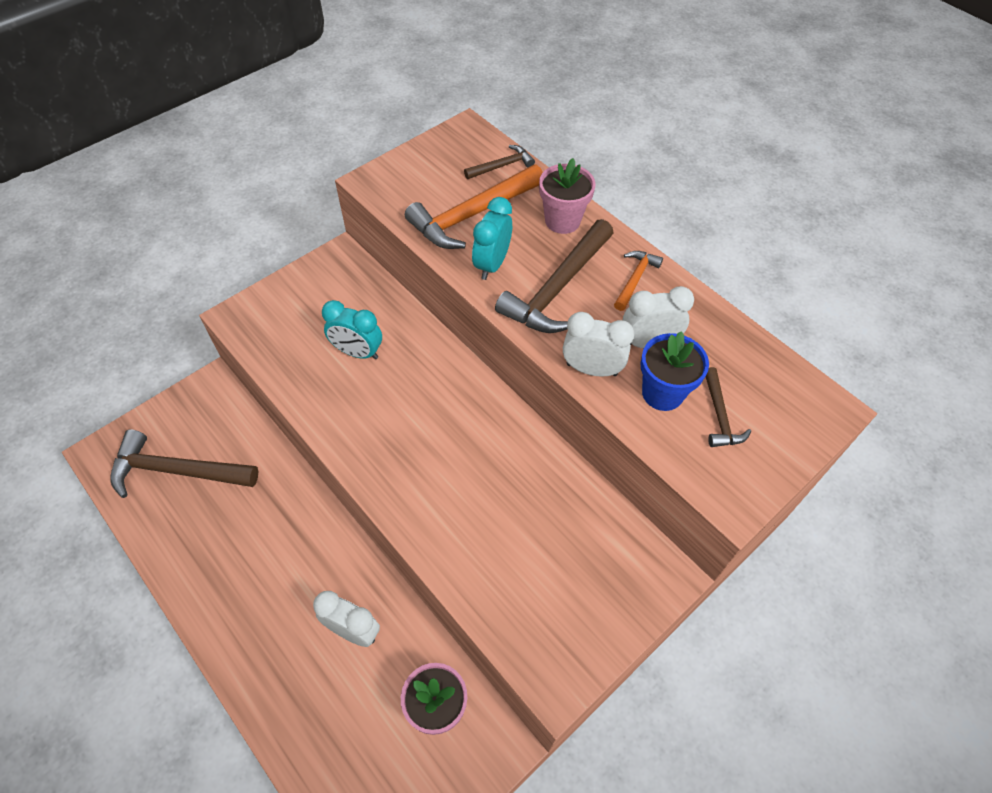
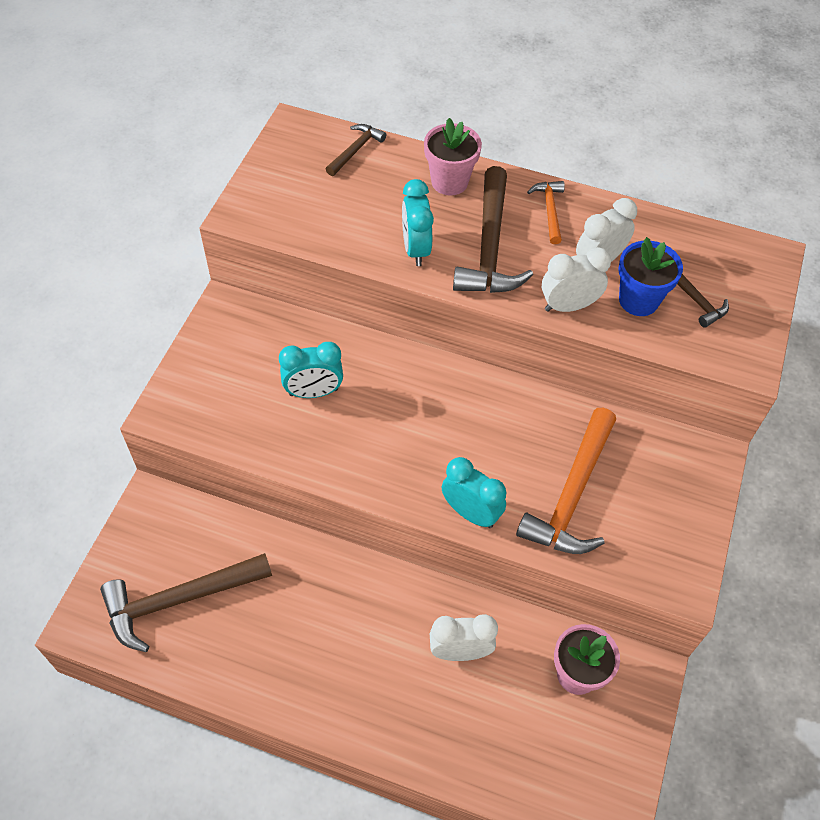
camera: 30 degrees left, 0 degrees up
(410, 514) = (470, 513): none -> turquoise clock
(472, 215) = (363, 209): orange hammer -> orange hammer (572, 495)

